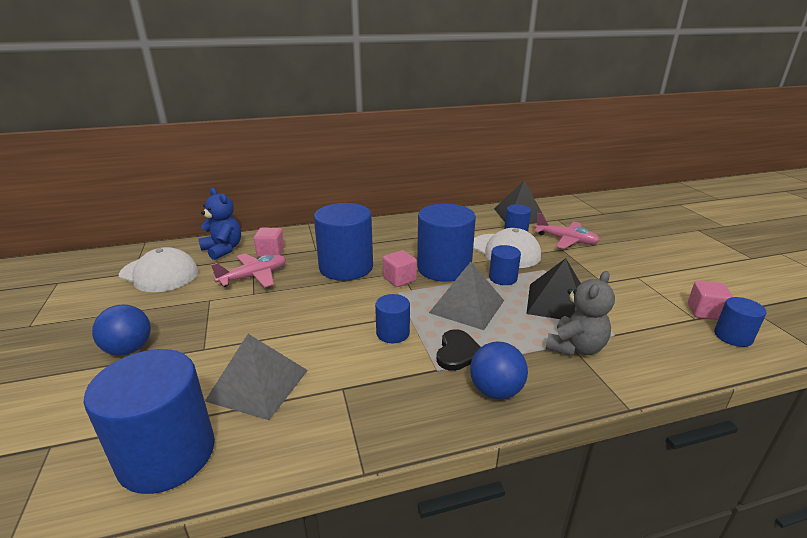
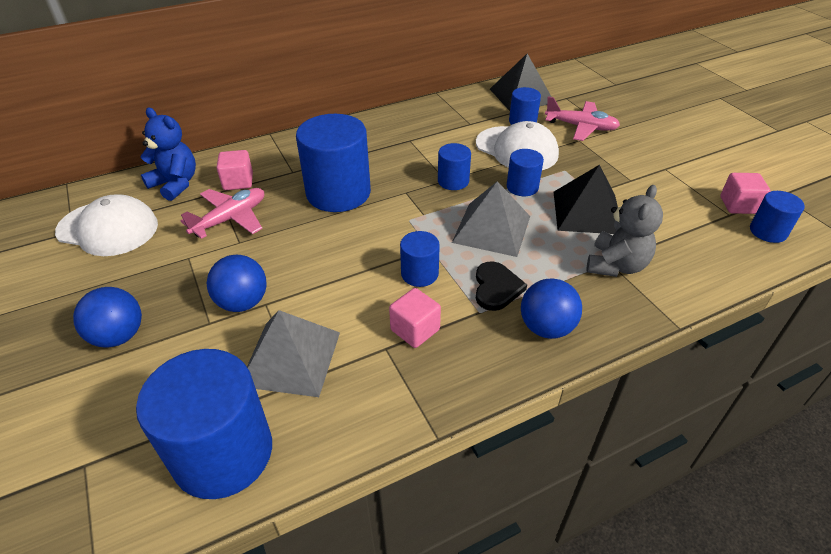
camera: 10 degrees left, 15 degrees up
(237, 337) = (243, 302): none -> blue ball
(399, 279) = (406, 202): pink cube -> pink cube (415, 330)
(444, 268) = (453, 181): blue cylinder -> blue cylinder, size x0.50

